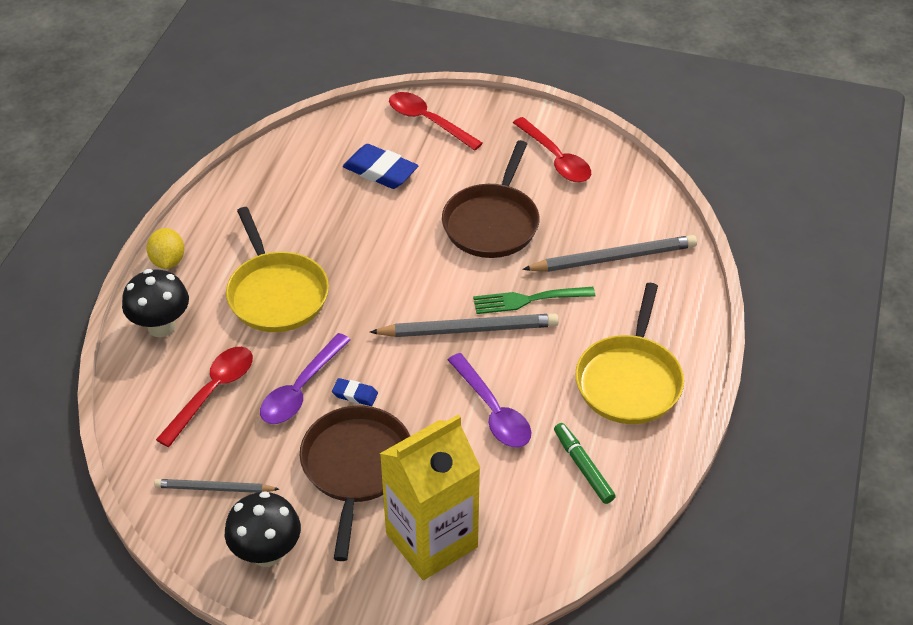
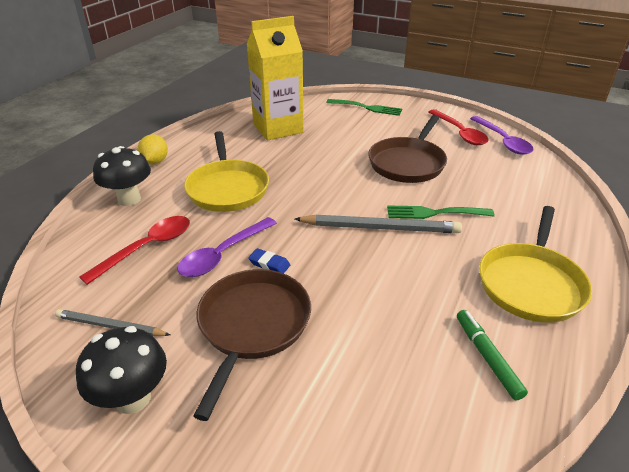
camera: 10 degrees right, 10 degrees down
(380, 171) = (327, 129): blue eraser -> none
(428, 121) = (367, 108): red spoon -> green fork
(431, 540) = (313, 412): yellow carton -> yellow carton (278, 128)
(493, 411) = (395, 293): purple spoon -> purple spoon (502, 141)
(613, 258) = (508, 193): grey pencil -> none

